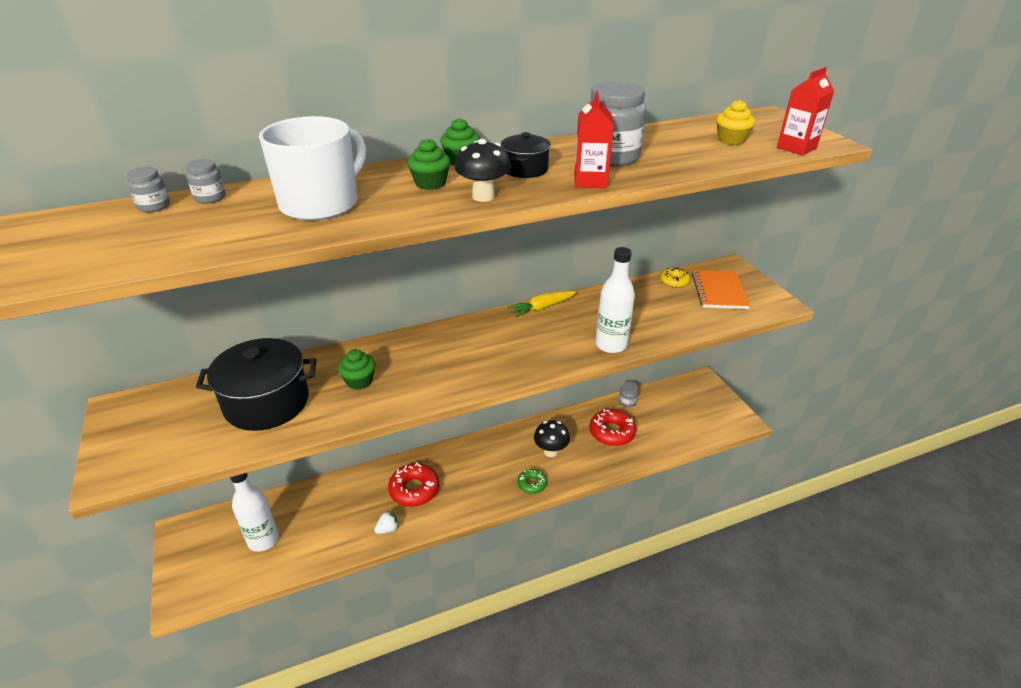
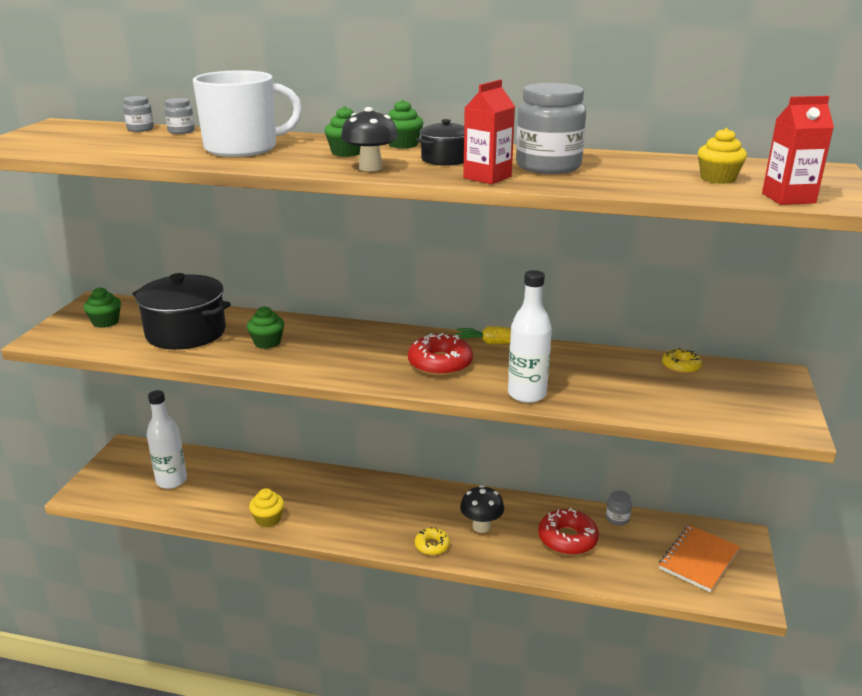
camera: 35 degrees right, 10 degrees down
(161, 426) = (105, 322): none -> green cupcake
(388, 529) = (268, 519): white strawberry -> yellow cupcake
(414, 489) = (320, 499): red donut -> red donut (440, 363)
(532, 484) = (432, 545): green donut -> yellow donut
(719, 291) = (726, 391): orange notebook -> orange notebook (698, 560)

